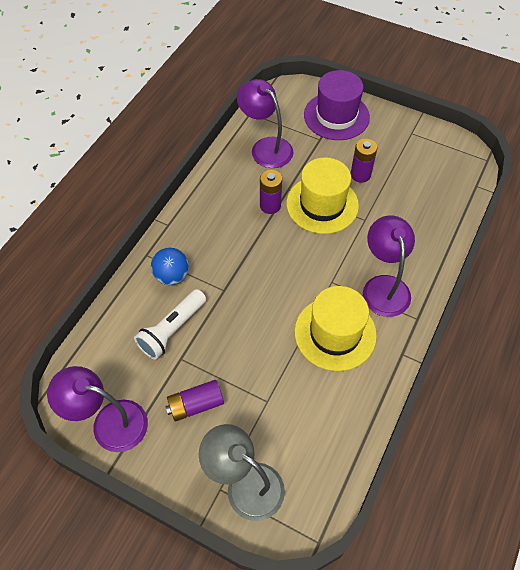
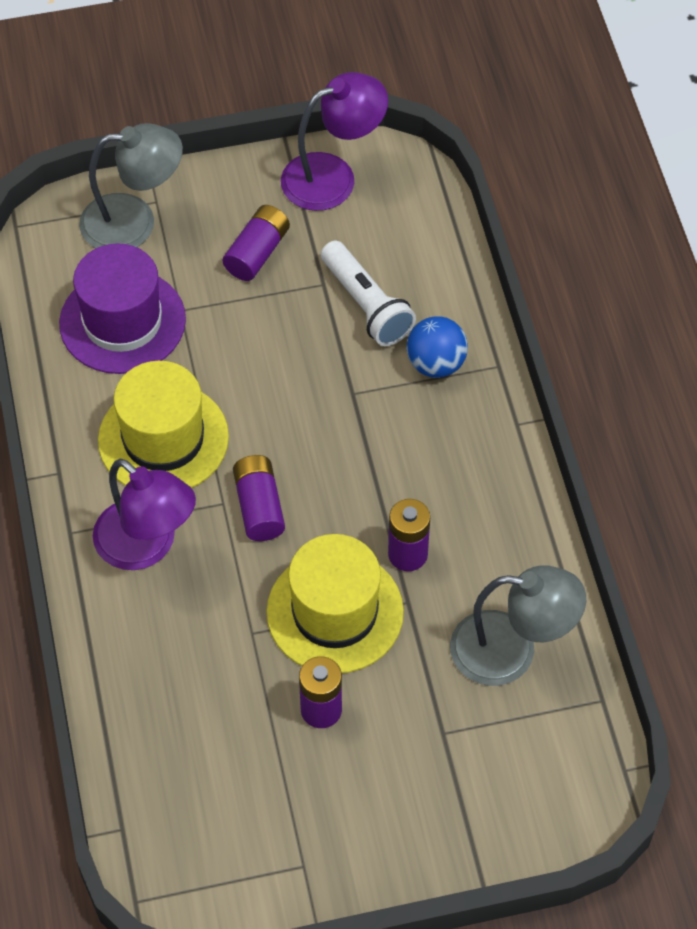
camera: 140 degrees right, 0 degrees up
(172, 330) = (366, 305): white flashlight -> white flashlight turned 150 degrees clockwise
(266, 147) = (511, 651): purple lamp -> grey lamp
(316, 268) = (259, 506): none -> purple battery
(336, 116) = (458, 804): purple hat -> purple hat (122, 321)

